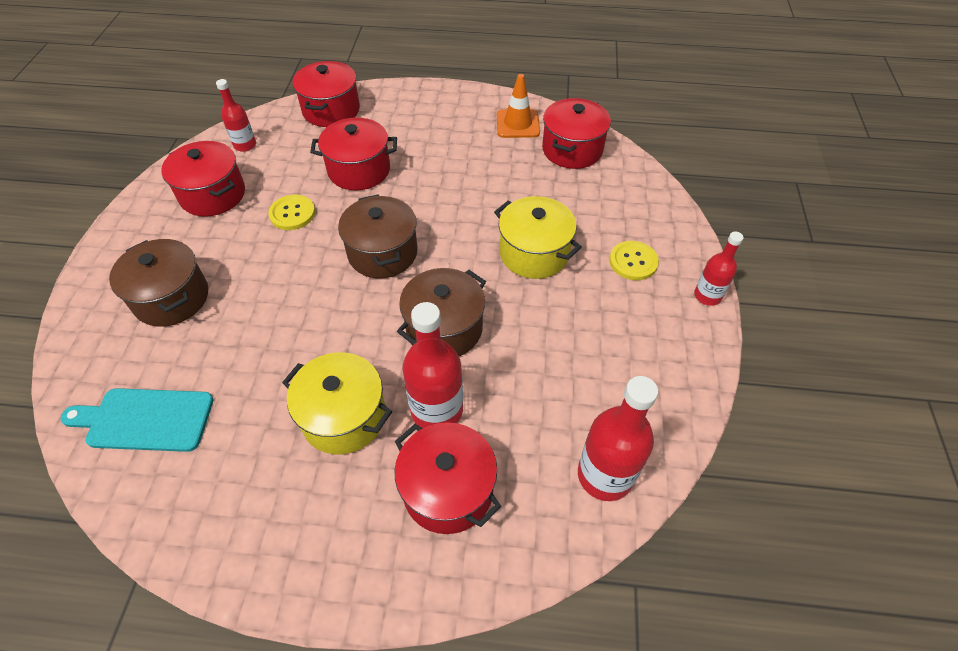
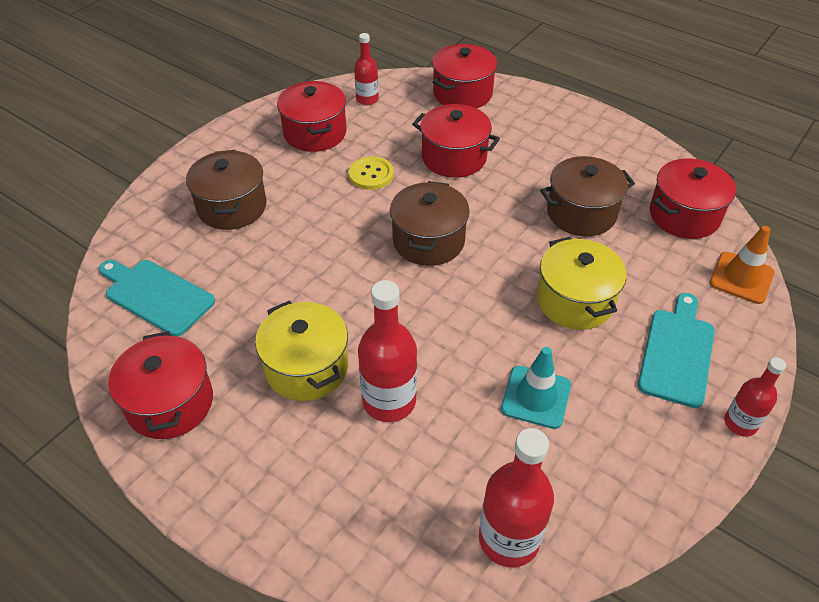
camera: 30 degrees right, 5 degrees down
(444, 328) = (442, 332): brown pot -> brown pot (581, 213)
(448, 490) = (355, 474): red pot -> red pot (170, 403)
(517, 124) = (641, 169): orange traffic cone -> orange traffic cone (741, 278)
(553, 347) = (536, 397): none -> turquoise traffic cone
(633, 262) = (677, 353): yellow button -> turquoise cutting board

